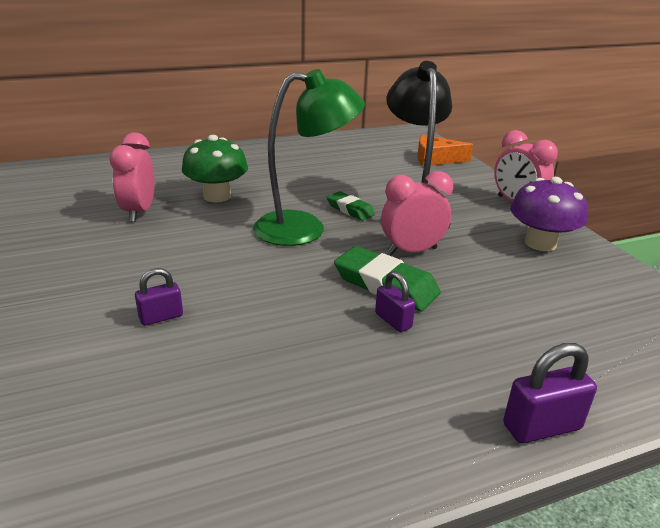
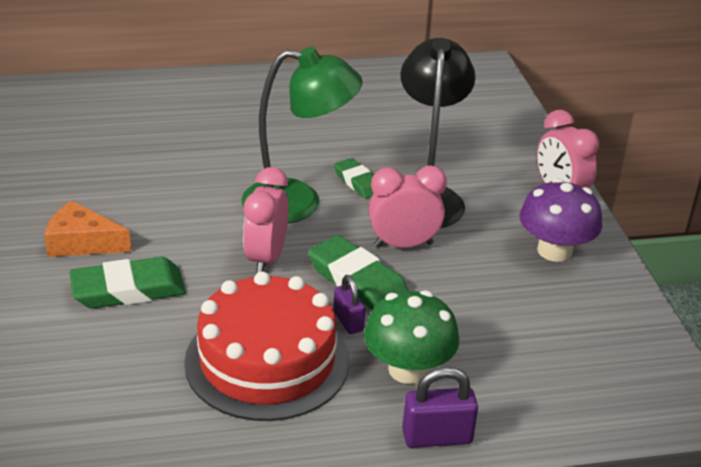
camera: 10 degrees right, 5 degrees up
(139, 212) = (126, 162): pink clock -> pink clock (266, 259)
(161, 317) = (128, 290): purple padlock -> green eraser
(217, 196) = (214, 148): green mushroom -> green mushroom (408, 369)
(327, 369) = (267, 361): none -> red cake
(435, 159) = (495, 116): orange cheese -> orange cheese (82, 242)

